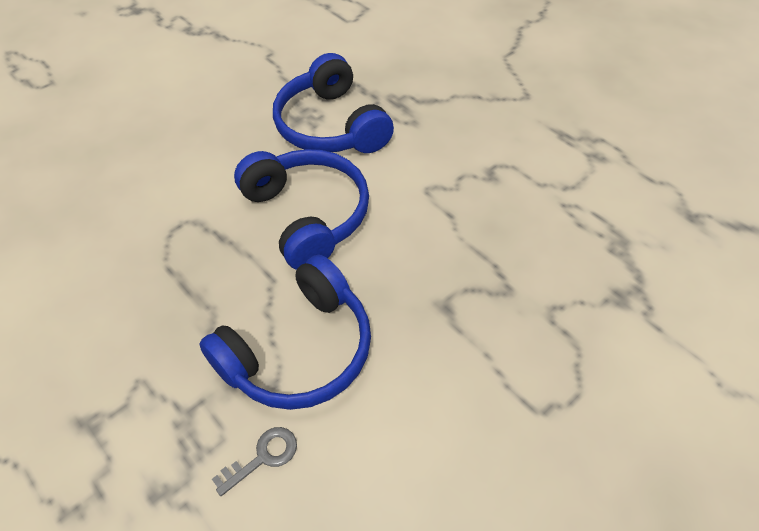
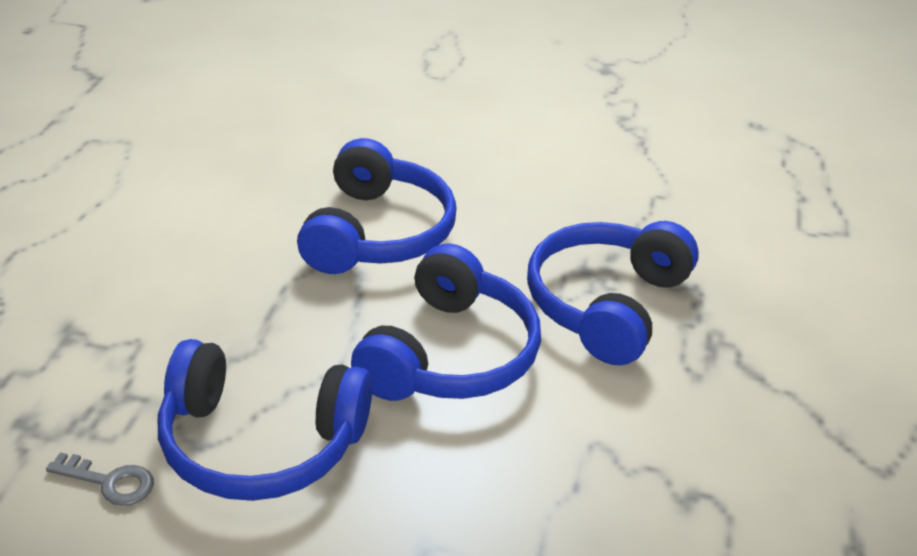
camera: 50 degrees right, 15 degrees down
(166, 194) = (376, 233): none -> blue headphones

